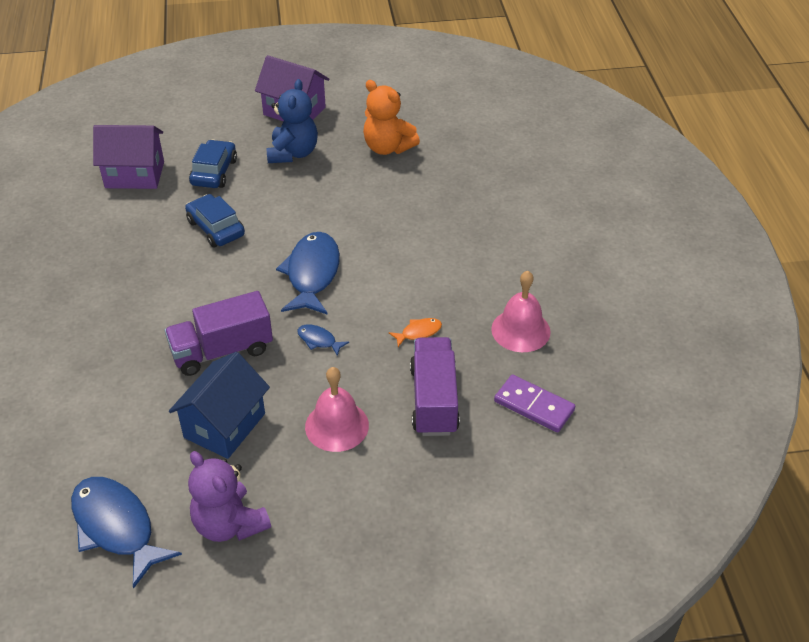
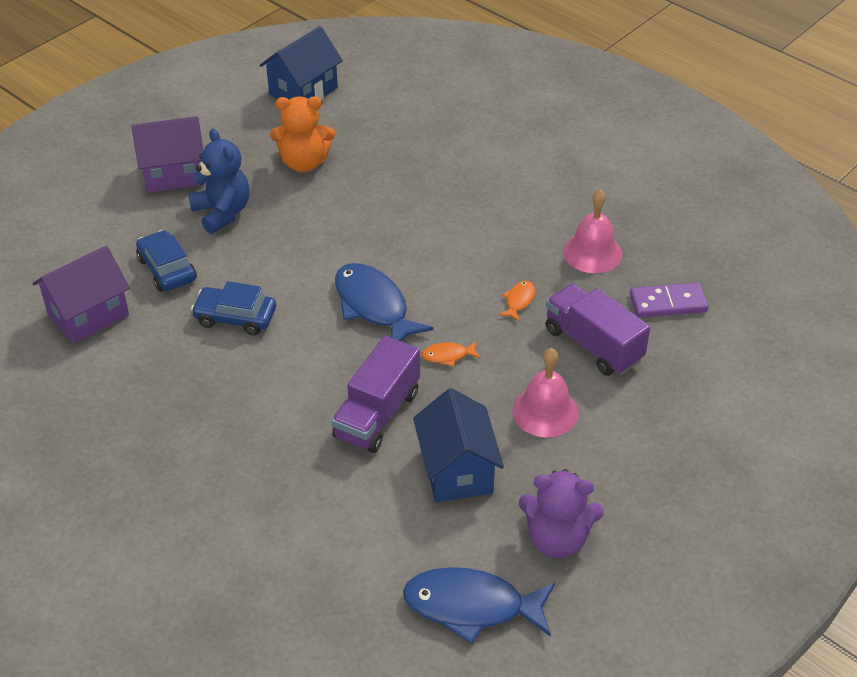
camera: 40 degrees left, 0 degrees up
(319, 340) = (448, 356): blue fish -> orange fish
(448, 97) = (303, 91): none -> blue house

